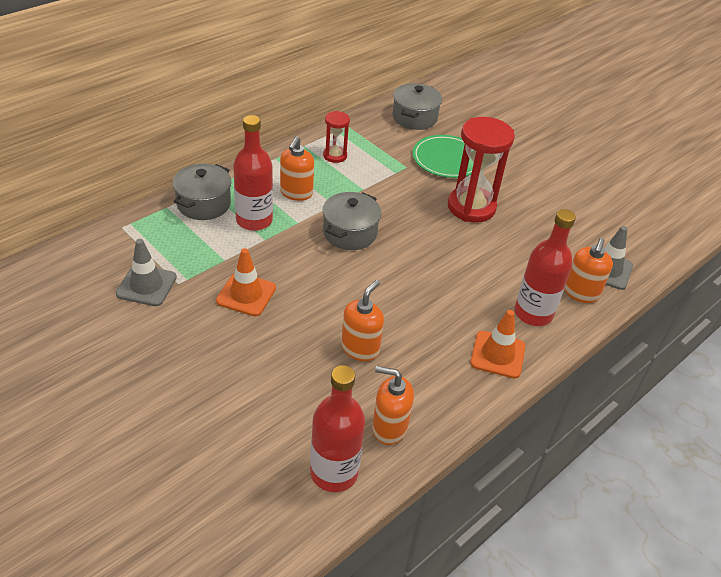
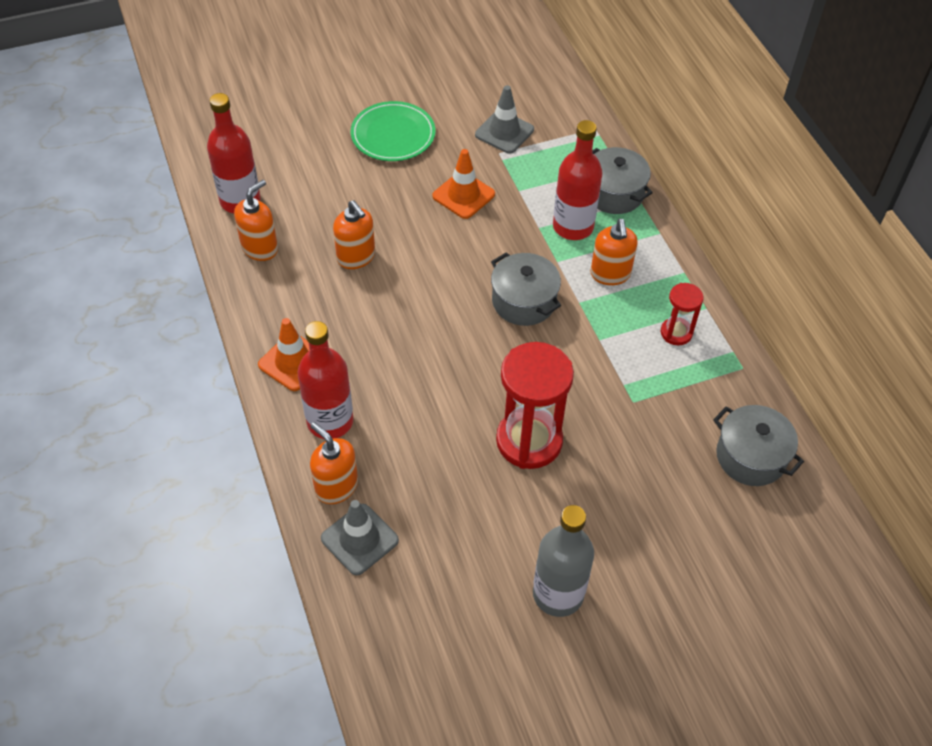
camera: 115 degrees right, 10 degrees up
(296, 193) = (610, 274): orange soap dispenser -> orange soap dispenser turned 135 degrees counterclockwise
(447, 159) = (638, 456): green plate -> green plate (393, 135)
(565, 177) = (558, 594): none -> grey bottle

